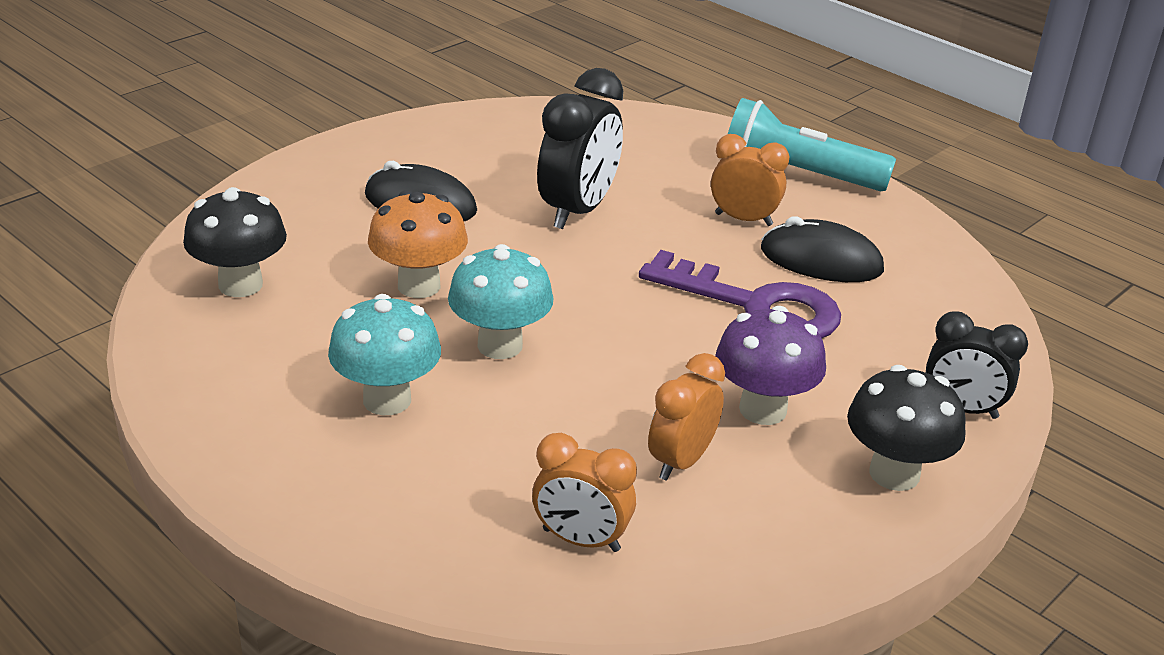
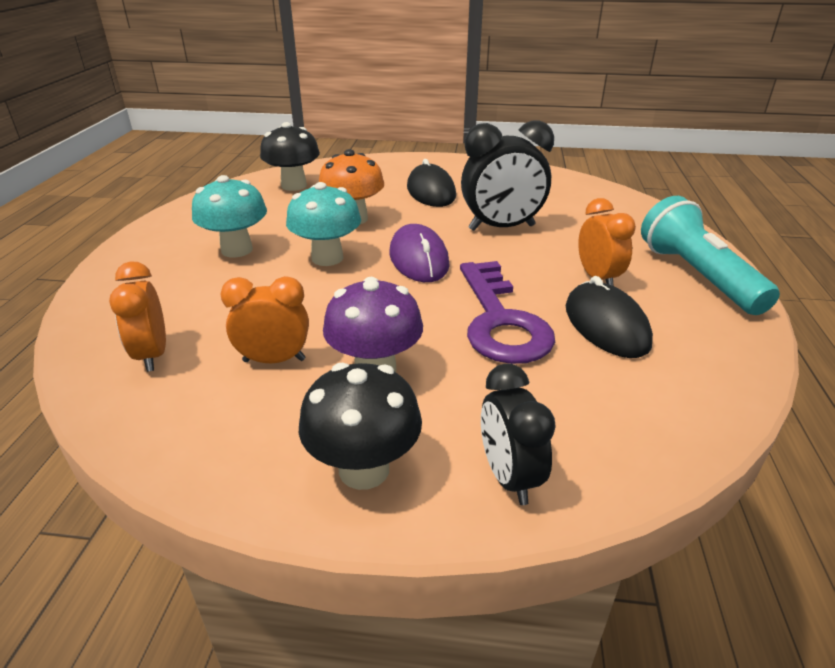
camera: 55 degrees right, 0 degrees up
(581, 291) = (418, 259): none -> purple mouse

